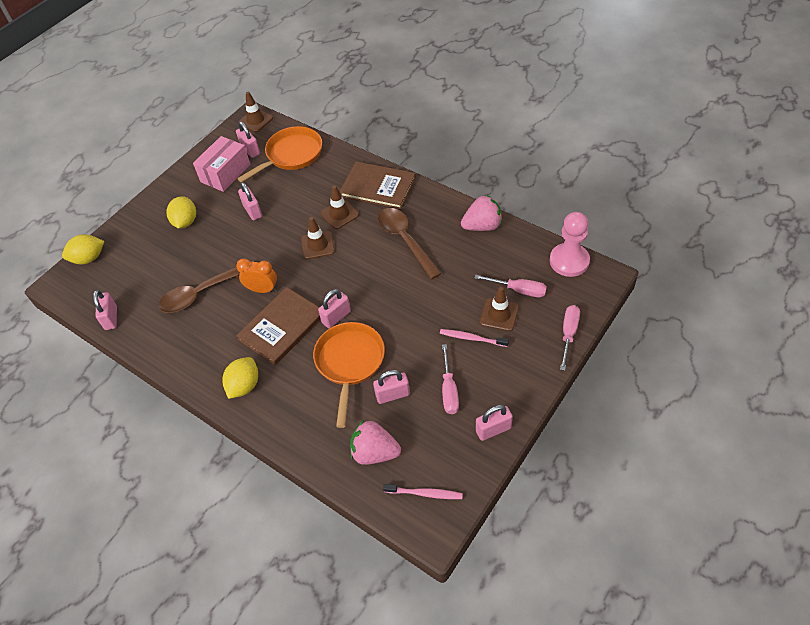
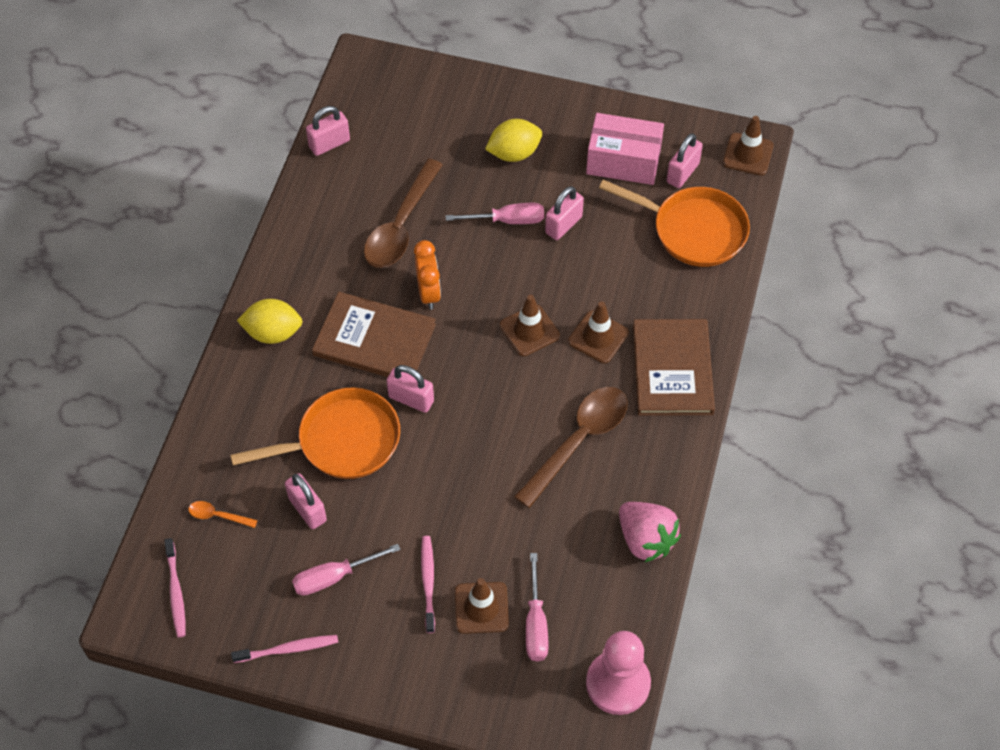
camera: 65 degrees right, 5 degrees up
(89, 258) = (414, 74): yellow lemon -> none
(202, 292) = (401, 225): brown spoon -> brown spoon turned 105 degrees counterclockwise
(374, 452) = (218, 516): pink strawberry -> orange spoon
(493, 430) = (288, 649): pink padlock -> pink toothbrush
(568, 334) = (476, 712): pink screwdriver -> pink screwdriver (507, 220)

